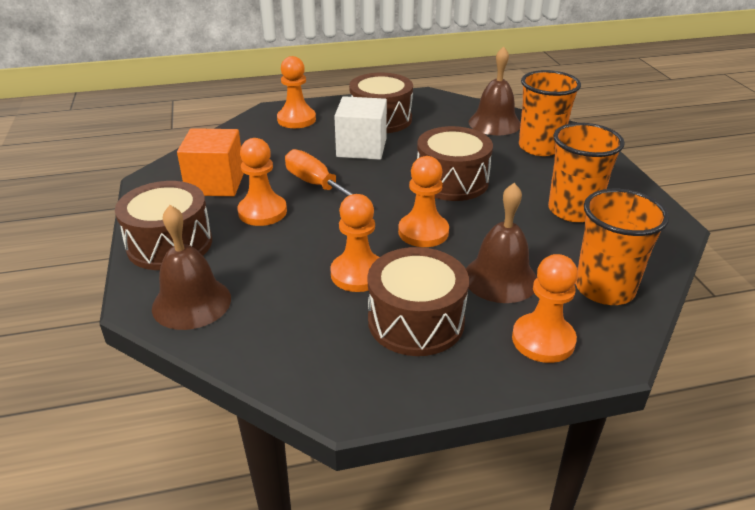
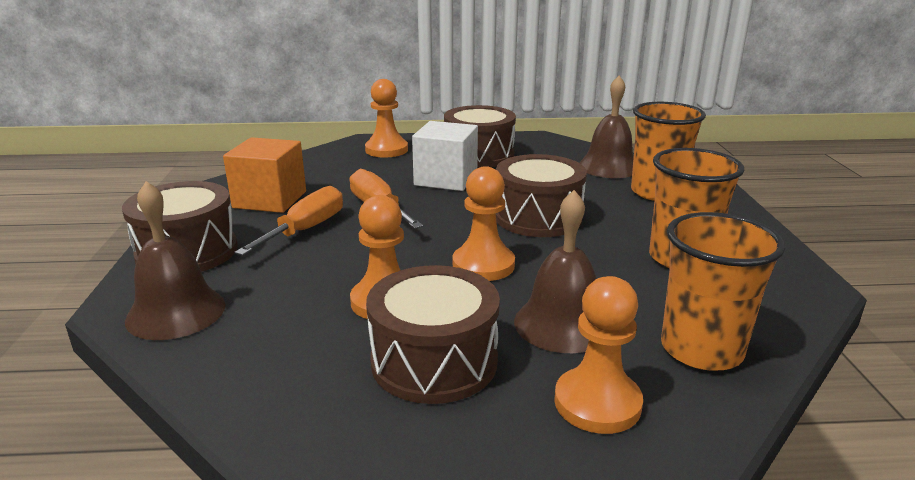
camera: 10 degrees right, 10 degrees down
(262, 212) = (306, 230): orange pawn -> orange screwdriver

